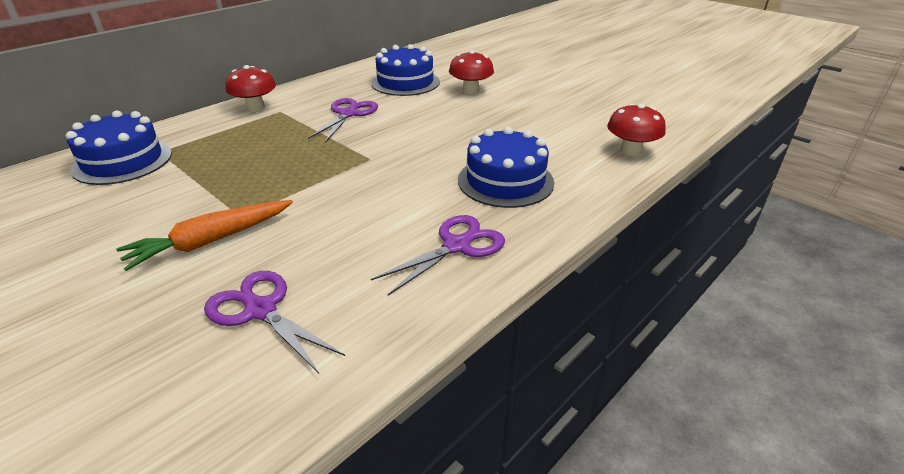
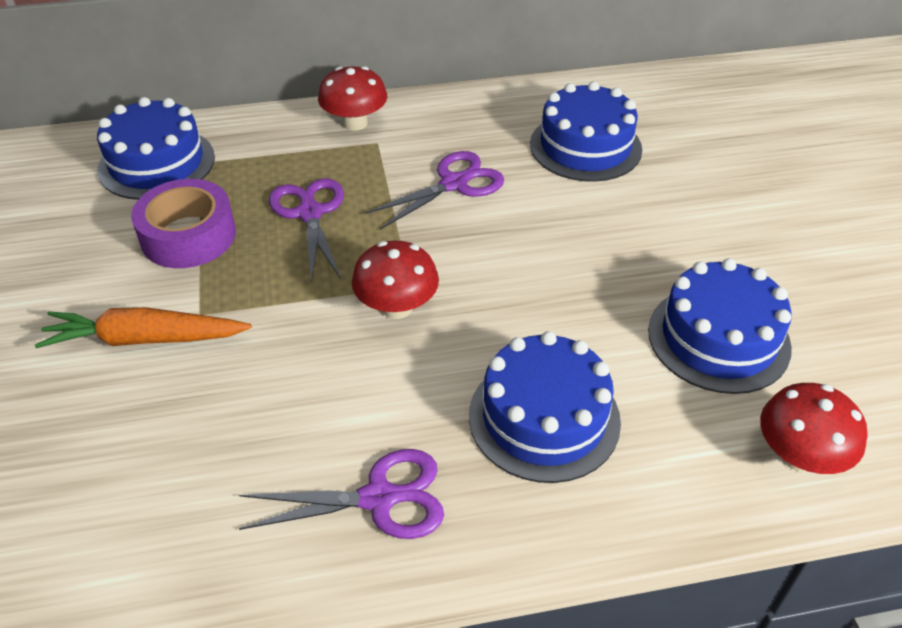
camera: 35 degrees right, 10 degrees up
(189, 185) = (188, 236): none -> purple tape
(261, 310) = (114, 470): purple scissors -> purple scissors (310, 213)
(470, 90) = (667, 203): red mushroom -> red mushroom (397, 307)
(550, 126) = (718, 338): none -> blue cake

